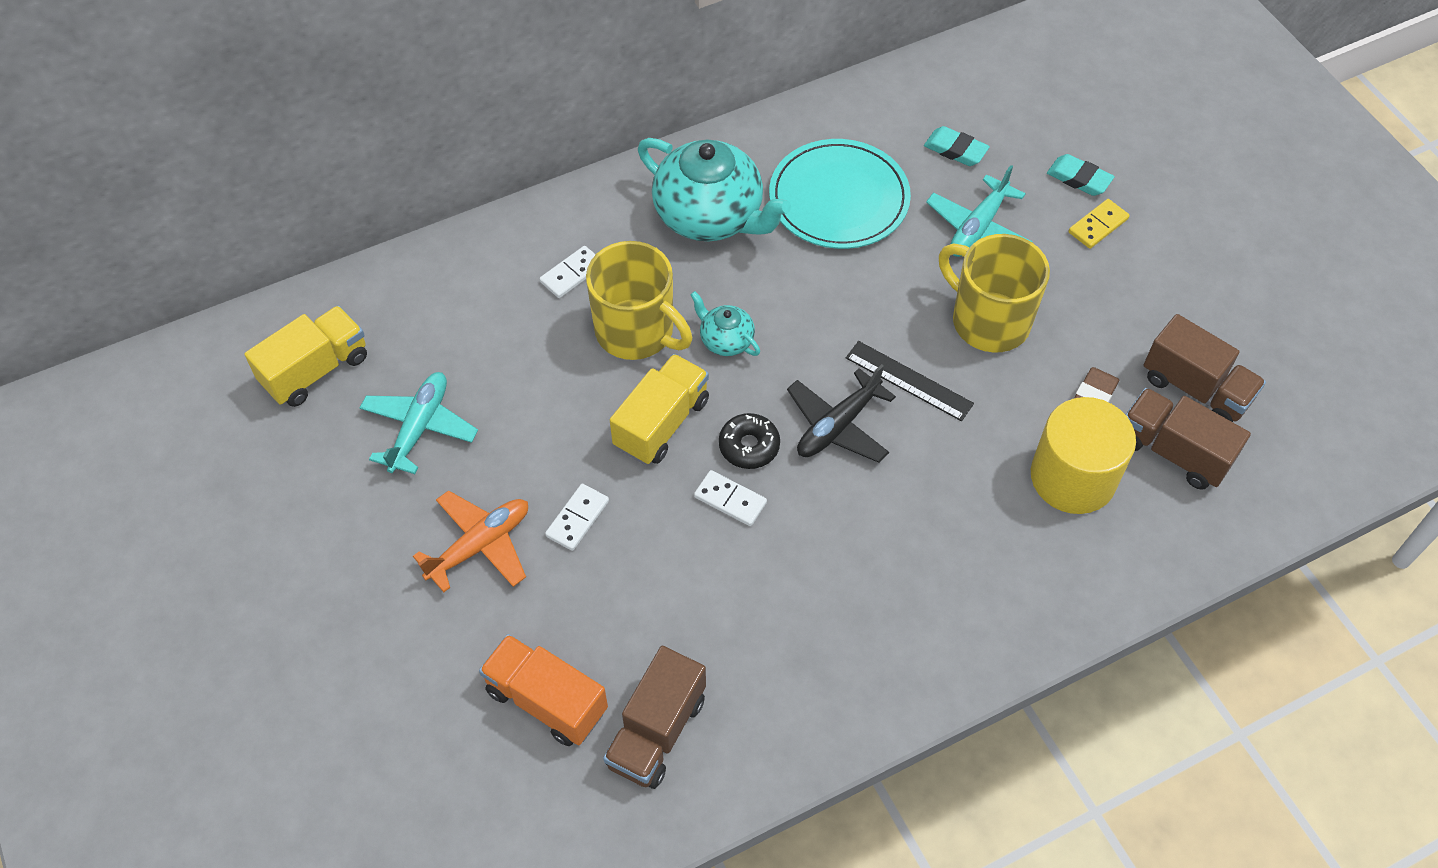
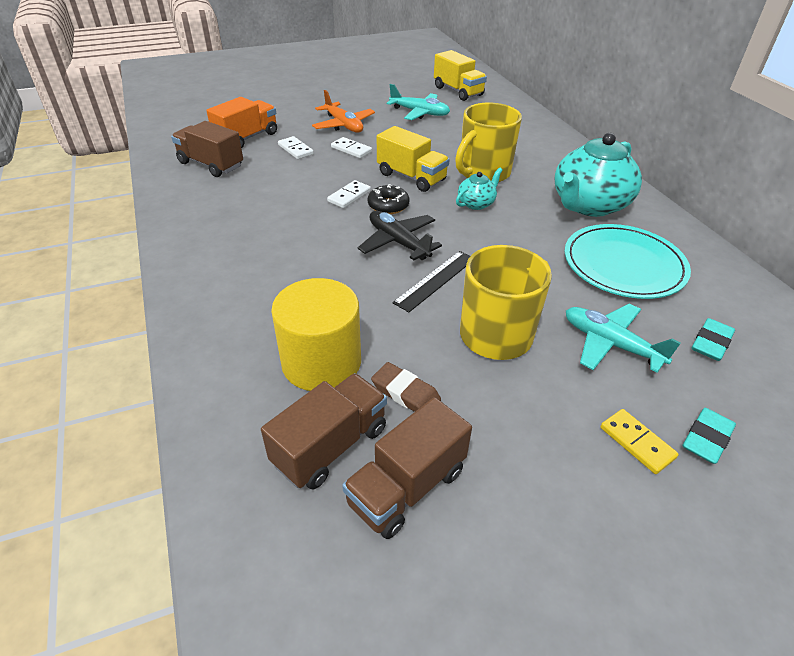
camera: 95 degrees right, 15 degrees down
(572, 274) = (528, 155): white domino -> white domino (295, 150)

